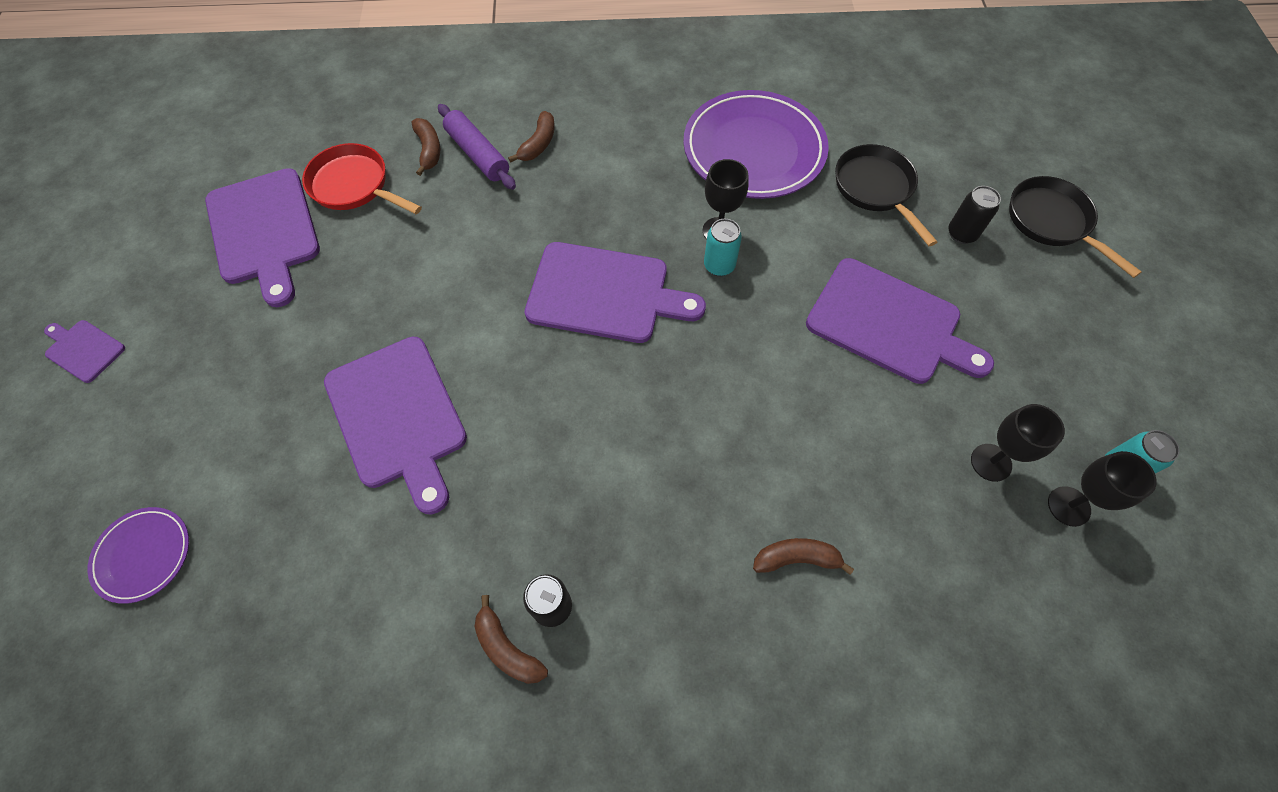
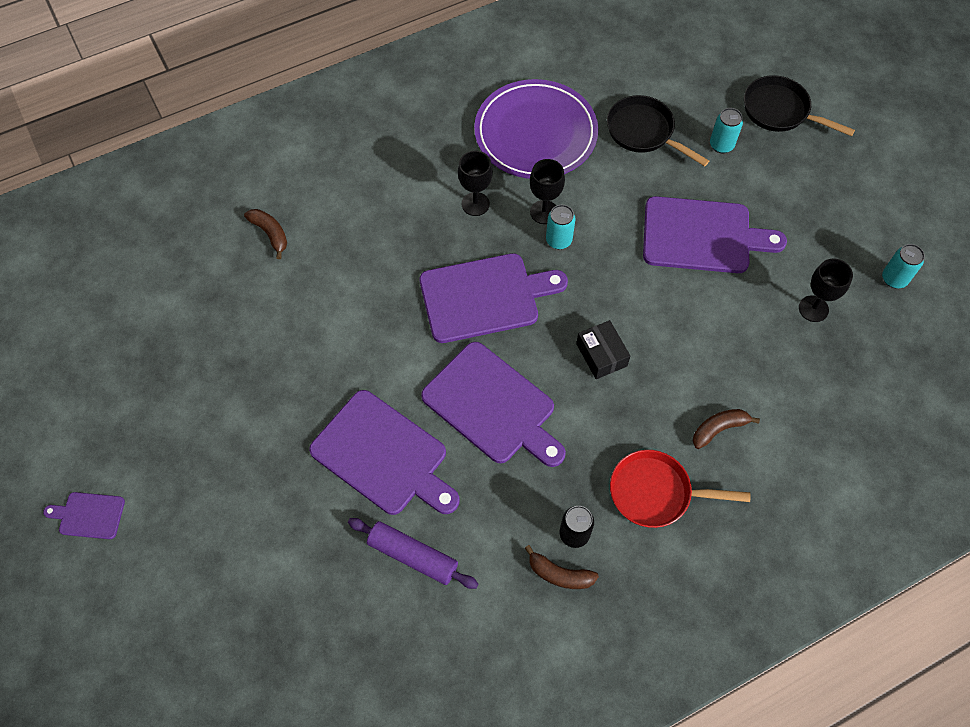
camera: 25 degrees left, 0 degrees up
(143, 555) = (255, 637): purple plate -> none
(265, 231) = (175, 357): purple cutting board -> purple cutting board (493, 406)
(354, 186) = (226, 289): red pan -> red pan (655, 492)
(477, 154) = (314, 222): purple rolling pin -> purple rolling pin (413, 556)
(538, 144) = (360, 194): brown banana -> none
(700, 409) = (601, 355): none -> black box
(961, 234) = (721, 145): black can -> turquoise can
(1068, 506) = (874, 317): black goblet -> black goblet (475, 204)

